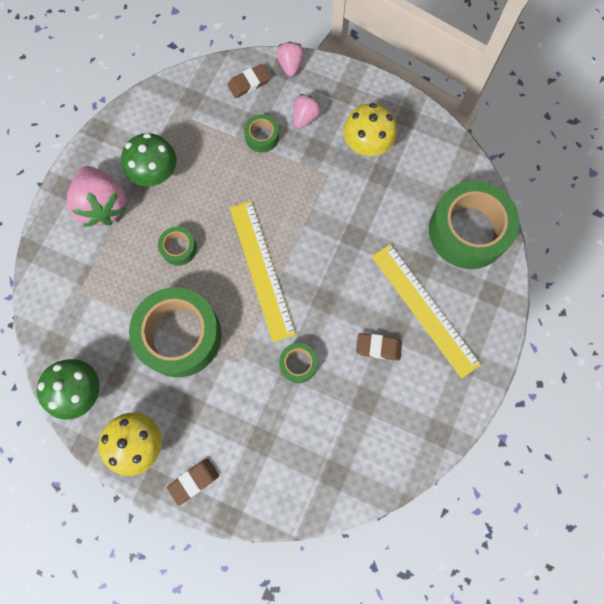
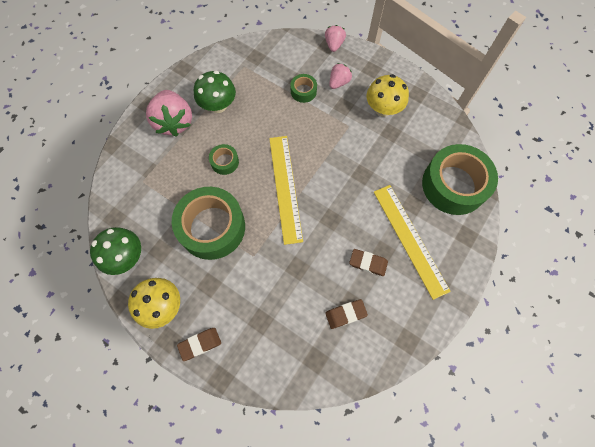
camera: 10 degrees right, 5 degrees down
(249, 83) = (300, 52): brown eraser -> brown eraser (345, 314)
(298, 364) = (301, 265): green tape -> none

